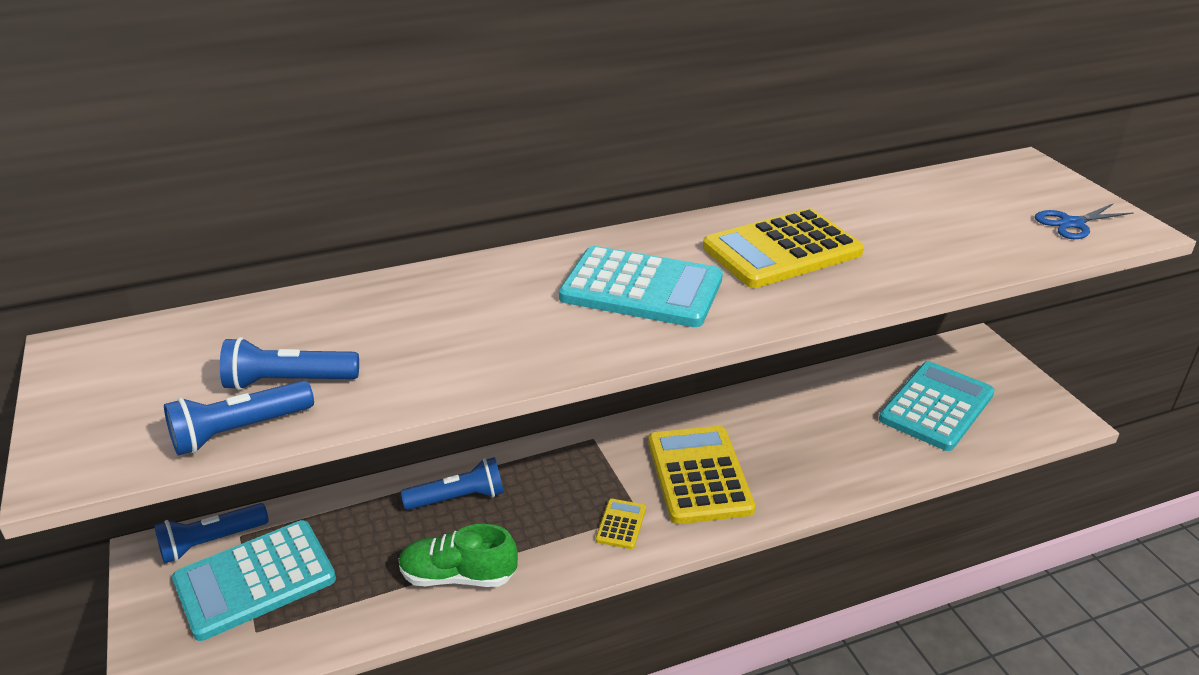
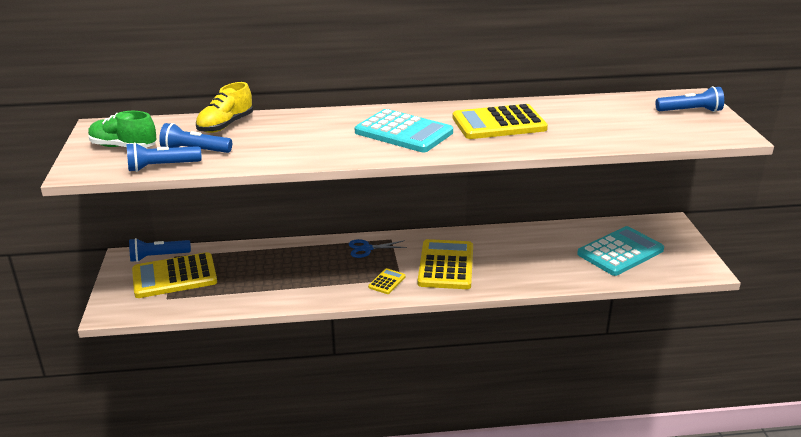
camera: 15 degrees right, 5 degrees down
(255, 580) = (174, 276): turquoise calculator -> yellow calculator
(322, 314) = (225, 125): none -> yellow shoe
(458, 498) = (299, 256): blue flashlight -> blue flashlight (690, 111)
(458, 576) = (283, 291): green shoe -> green shoe (123, 147)
(1072, 223) = (696, 129): blue scissors -> blue scissors (367, 248)

